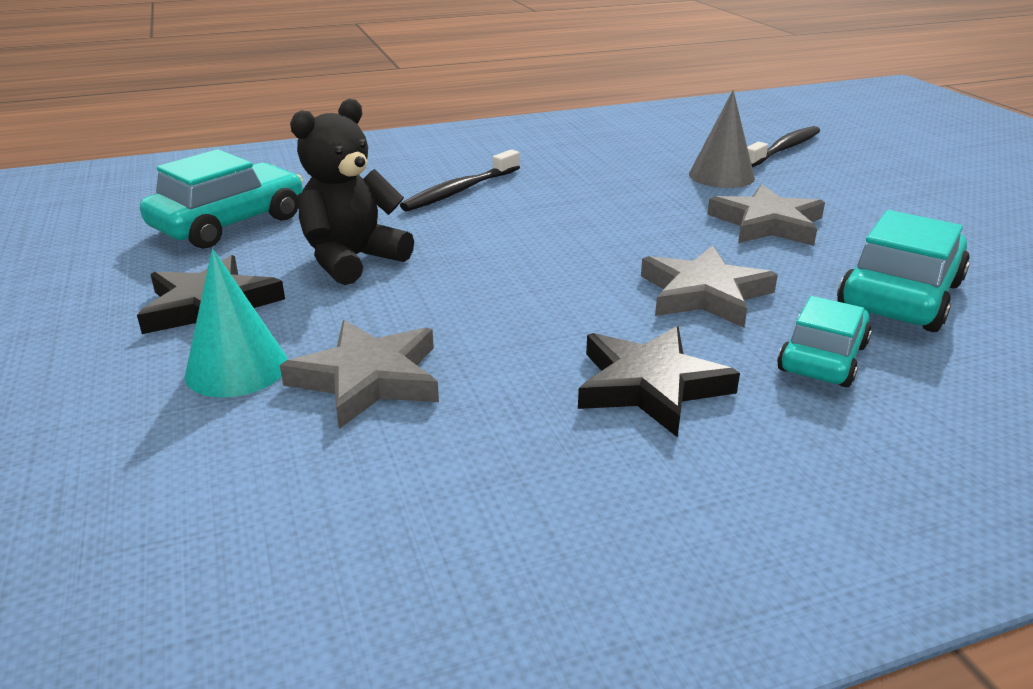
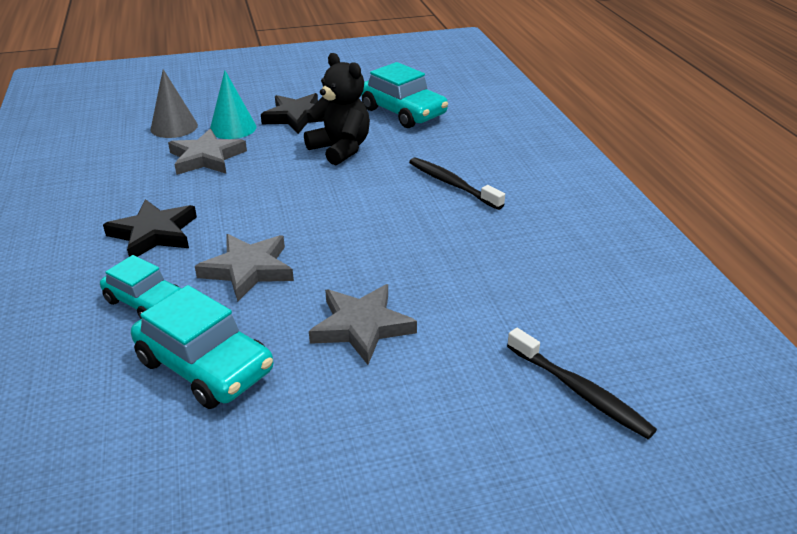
camera: 95 degrees right, 5 degrees up
(721, 176) = (485, 323): grey cone -> grey cone (174, 127)

